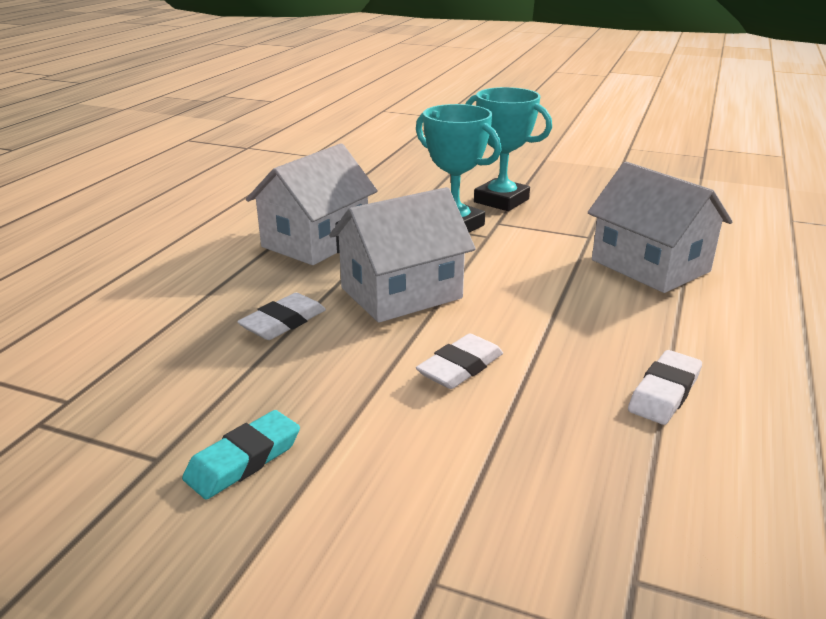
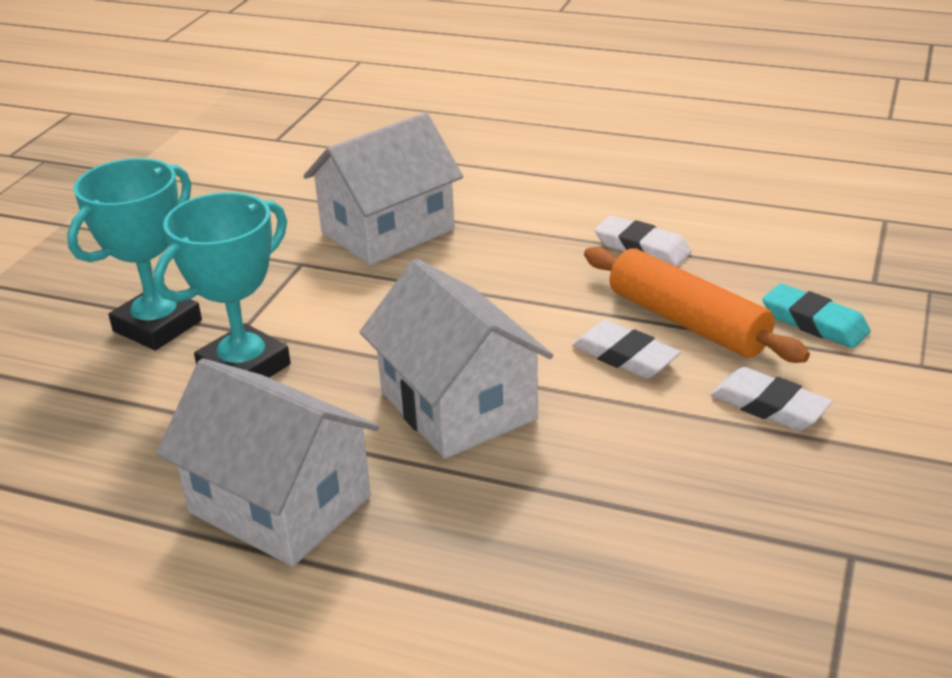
camera: 90 degrees left, 5 degrees up
(244, 460) = (828, 488): turquoise eraser -> turquoise eraser (814, 322)
(283, 322) = (545, 502): white eraser -> white eraser (769, 406)
(519, 408) = (687, 322): none -> orange rolling pin

